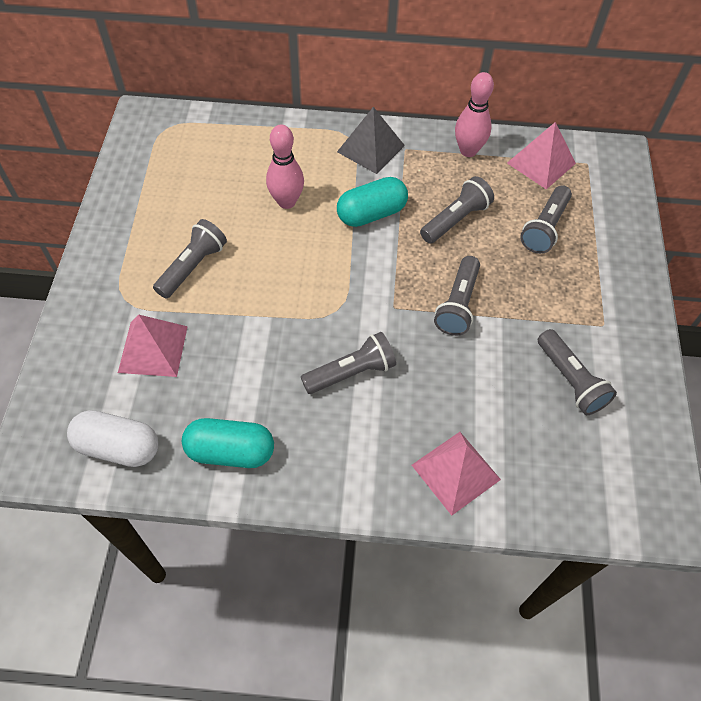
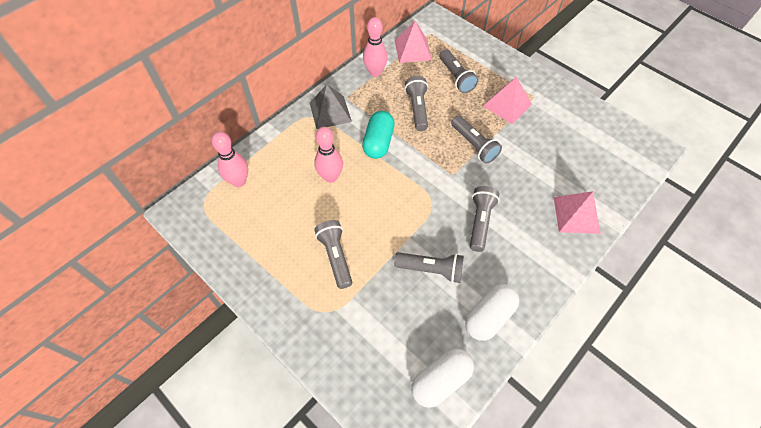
camera: 50 degrees left, 0 degrees up
(153, 349) = (381, 317): pink pyramid -> pink pyramid (507, 105)
(214, 136) = (239, 181): none -> pink bowling pin
(230, 451) = (489, 317): turquoise capsule -> white capsule
(570, 380) = (556, 131): grey flashlight -> grey flashlight (431, 270)

